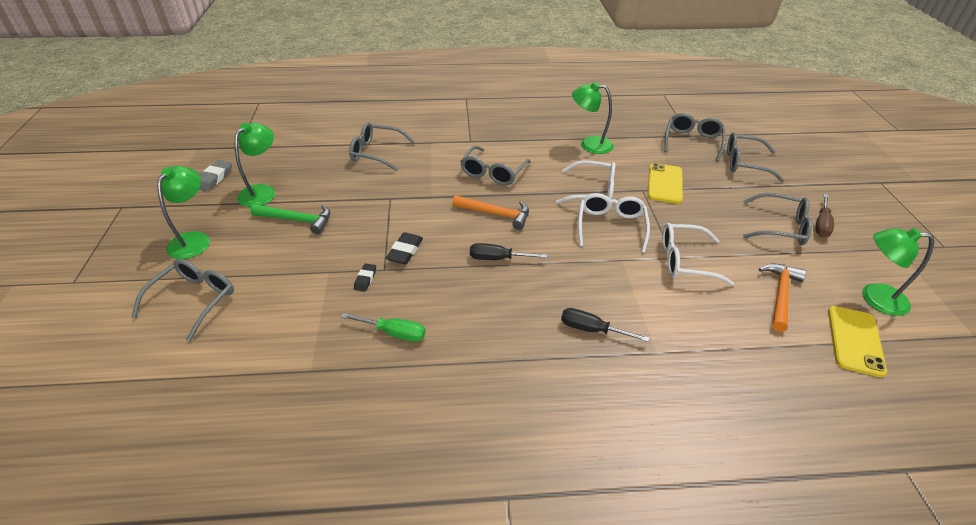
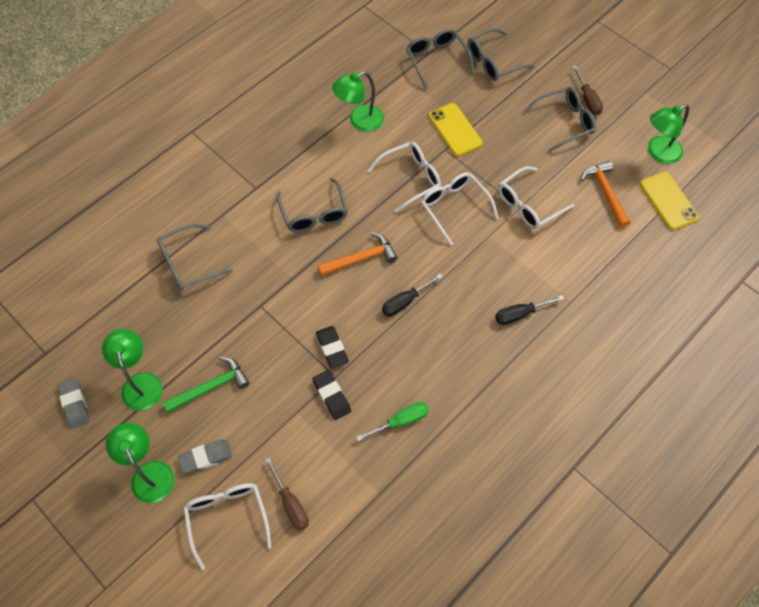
camera: 40 degrees left, 20 degrees up
(193, 301) = (227, 519): grey glasses -> white glasses
(236, 255) = (206, 457): none -> grey eraser
(243, 324) = (290, 503): none -> brown screwdriver
(365, 279) = (331, 396): black eraser -> black eraser, size x1.56

